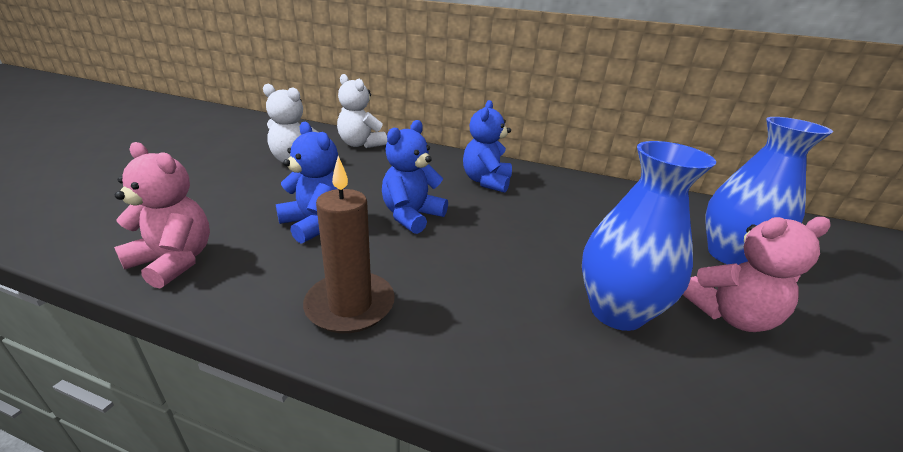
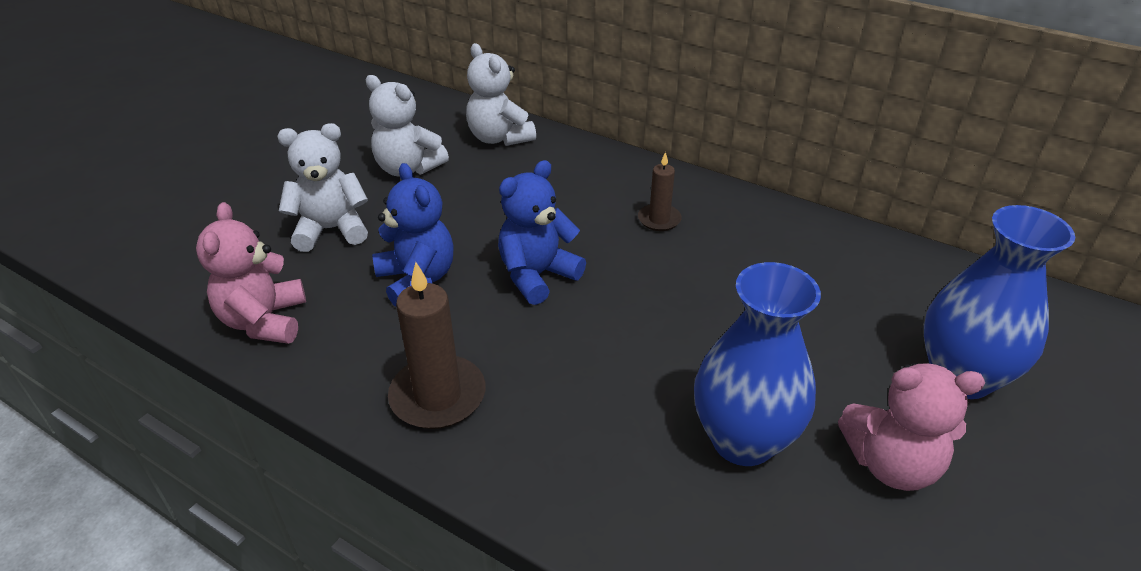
camera: 15 degrees right, 10 degrees up
(174, 261) = (264, 321): pink teddy bear -> pink teddy bear turned 135 degrees counterclockwise
(236, 197) = (331, 230): none -> white teddy bear
(486, 181) = (659, 219): blue teddy bear -> brown candle

